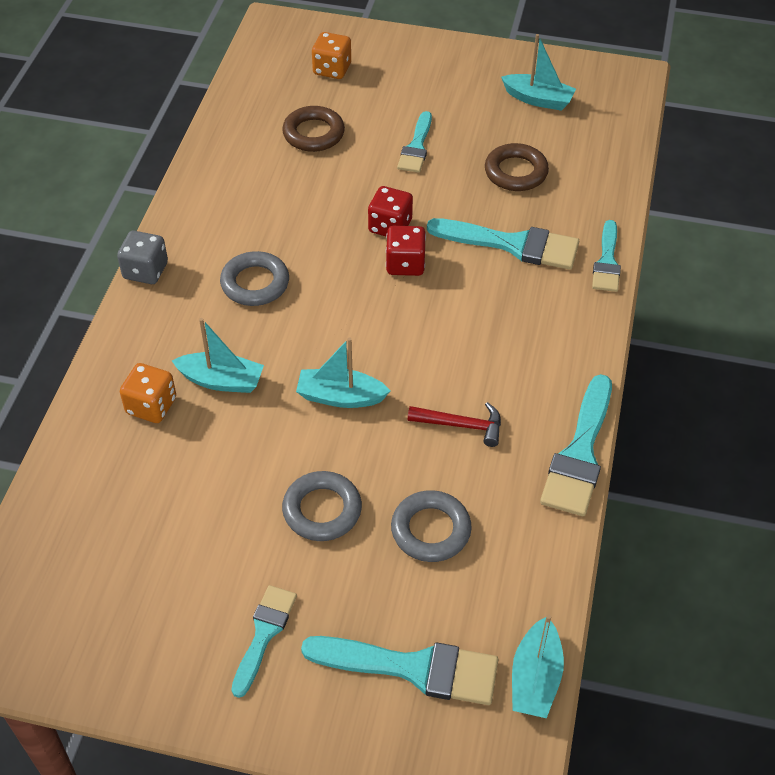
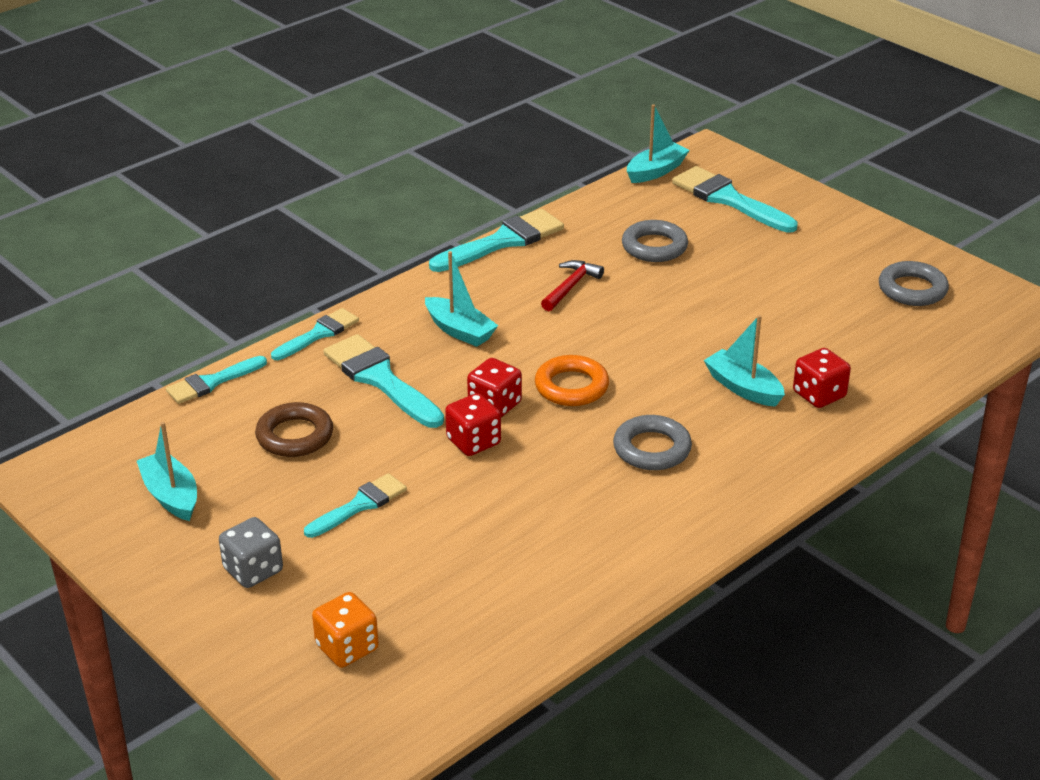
camera: 145 degrees left, 15 degrees down
(145, 271) = (755, 506): grey dice -> grey dice (253, 570)
(151, 406) = (819, 395): orange dice -> red dice
(264, 634) = (816, 245): turquoise brush -> turquoise brush (212, 382)
(313, 133) = (453, 572): brown ring -> none
(322, 510) = (724, 284): grey ring -> grey ring (912, 289)
(340, 397) = (649, 338): turquoise boat -> turquoise boat (459, 331)
(362, 311) = (571, 386): none -> orange ring
(462, 425) = (570, 286): red hammer -> red hammer turned 75 degrees clockwise

